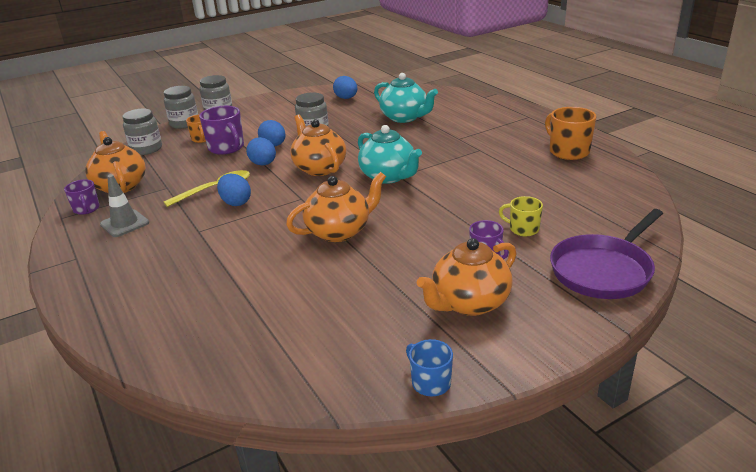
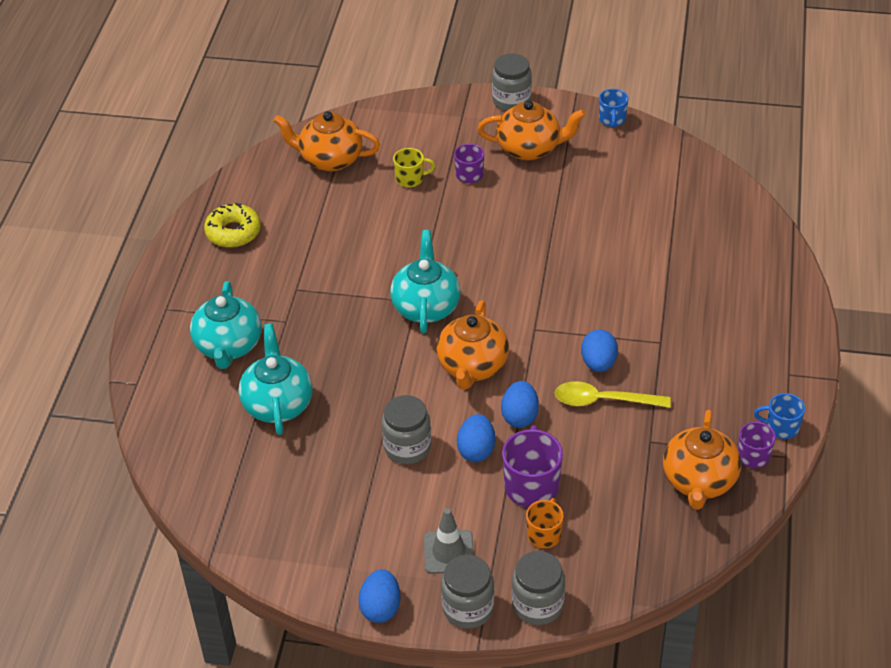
camera: 140 degrees left, 15 degrees up
(70, 229) = (781, 427): none -> blue mug
(124, 223) = (724, 400): grey traffic cone -> grey traffic cone (448, 552)
(146, 149) = (628, 558): grey jar -> grey jar (511, 101)
(339, 231) = (544, 263): orange teapot -> orange teapot (330, 159)
(346, 98) = (277, 513): blue egg -> blue egg (381, 608)
(468, 120) = (228, 346): none -> turquoise teapot
(523, 229) = (410, 179): yellow mug -> yellow mug turned 75 degrees counterclockwise
(568, 151) = (233, 232): orange mug -> yellow donut
(603, 270) = (416, 119): purple pan -> none

